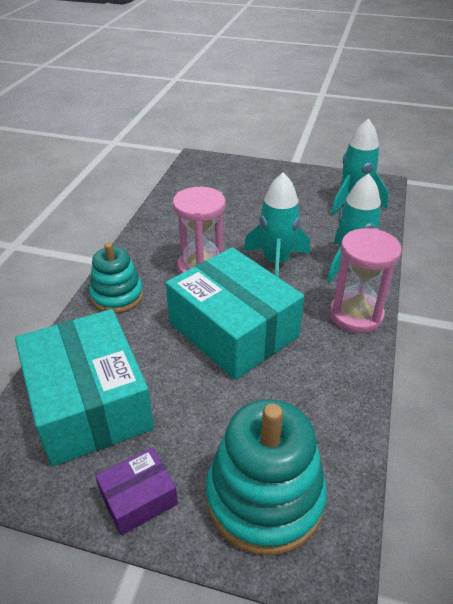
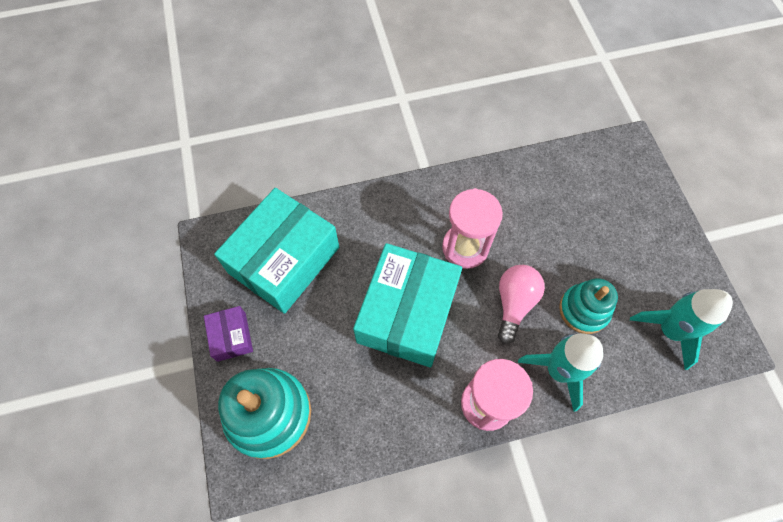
camera: 60 degrees right, 25 degrees up
(117, 296) = (391, 208): turquoise stacking toy -> turquoise stacking toy (583, 310)
(139, 498) = (231, 337): purple box -> purple box turned 45 degrees clockwise
(276, 263) = (514, 303): turquoise rocket -> pink light bulb

